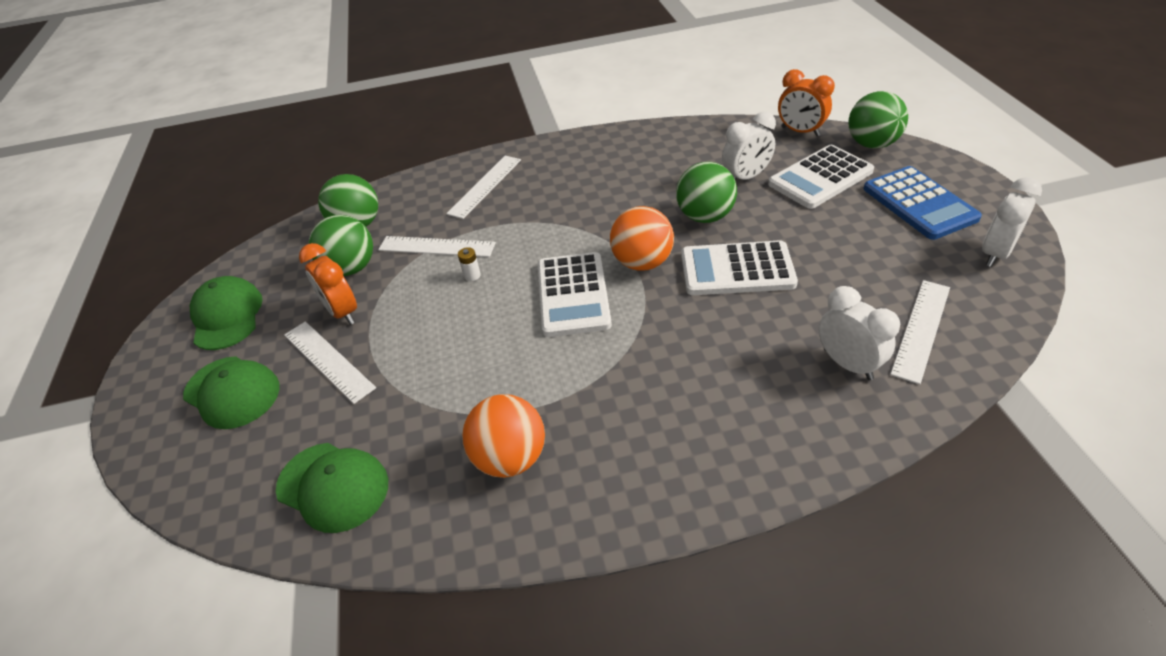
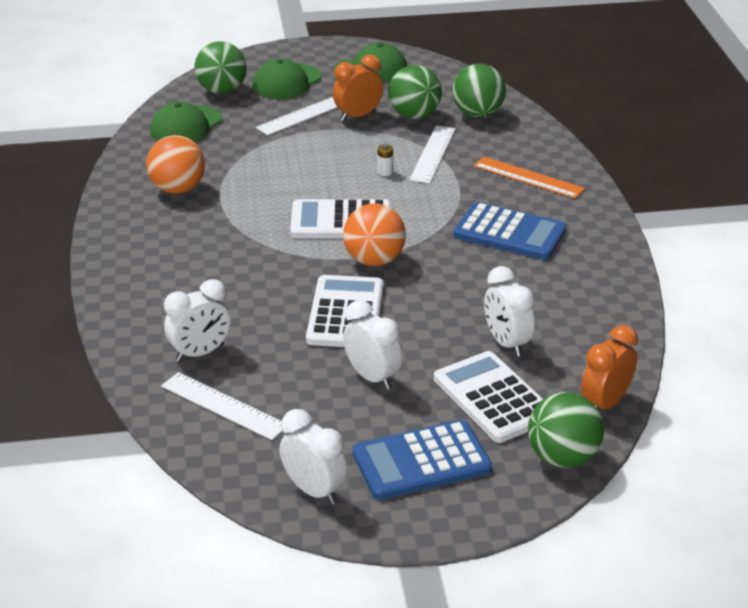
camera: 90 degrees right, 10 degrees down
(485, 186) = (528, 177): white ruler -> orange ruler
(580, 189) = (509, 233): none -> blue calculator
(705, 216) = (438, 305): green ball -> green ball (222, 91)
(826, 241) = (372, 377): none -> white clock

